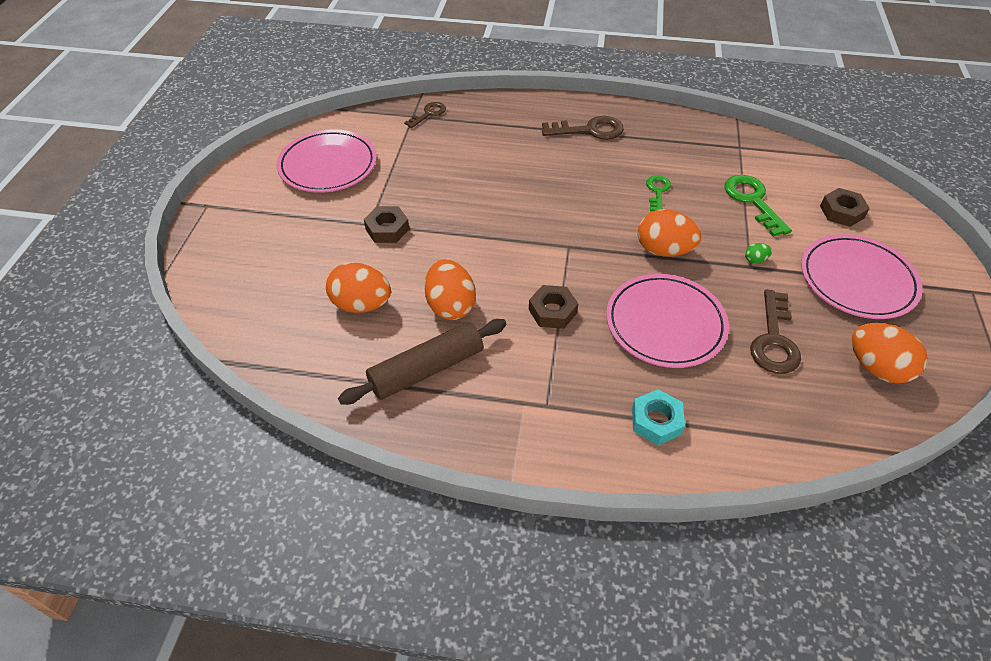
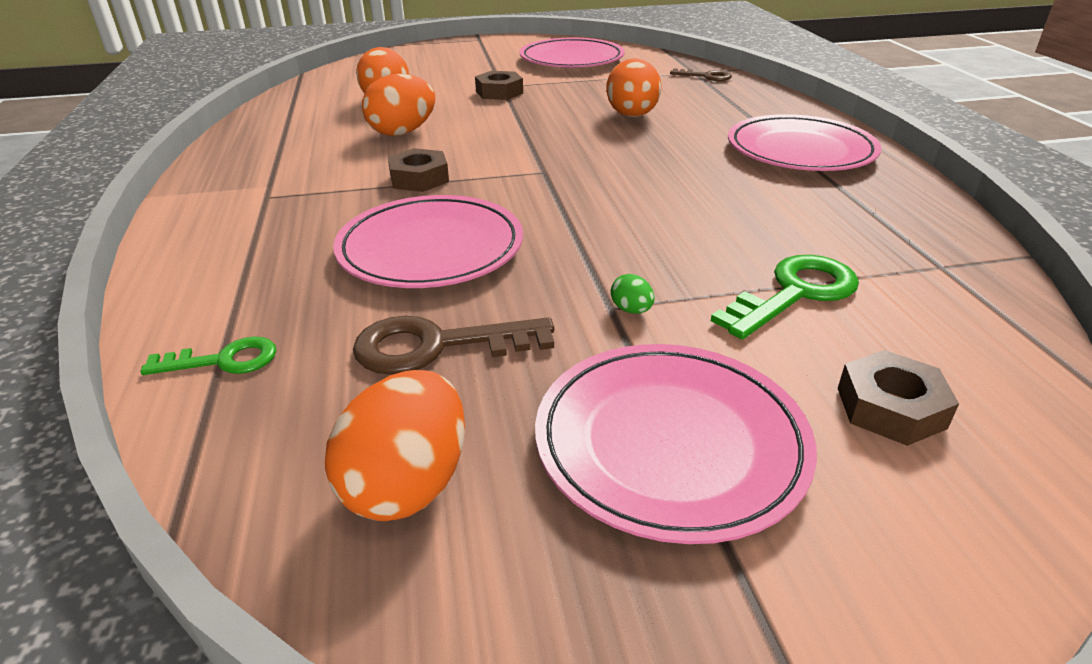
camera: 70 degrees right, 15 degrees down
(426, 369) = (307, 137): brown rolling pin -> none
(589, 130) = (800, 150): brown key -> pink plate
(656, 421) = (245, 263): turquoise nut -> none
(657, 191) = (719, 210): green key -> green key (223, 360)
(663, 250) = (587, 230): orange egg -> orange egg (632, 116)

